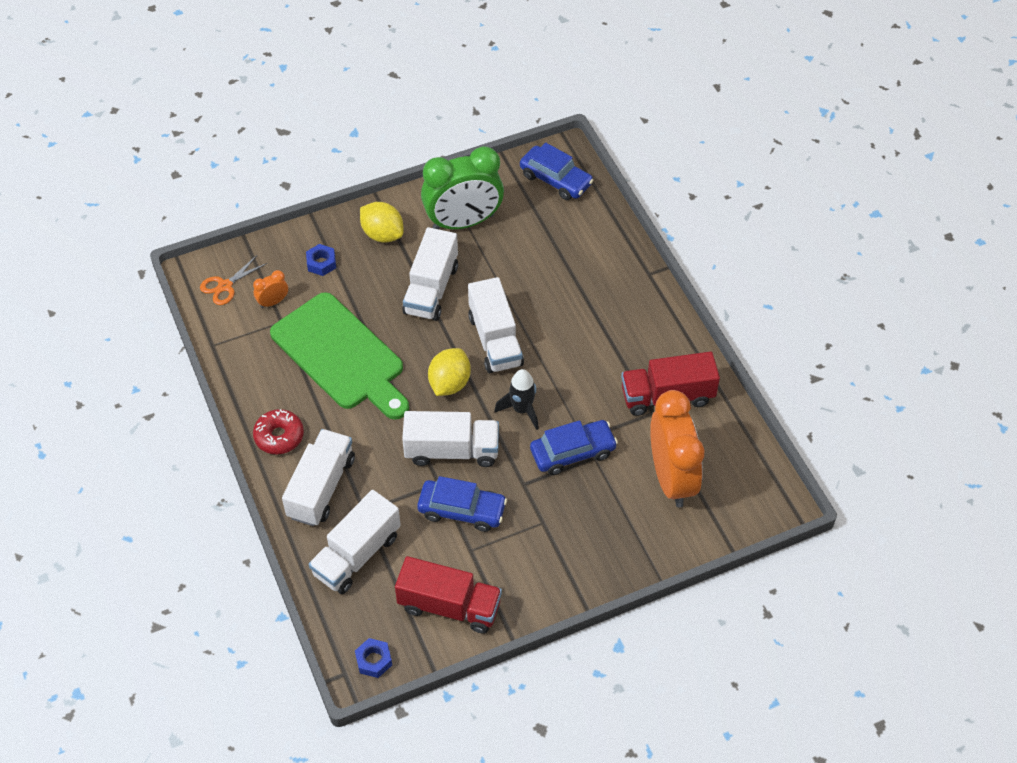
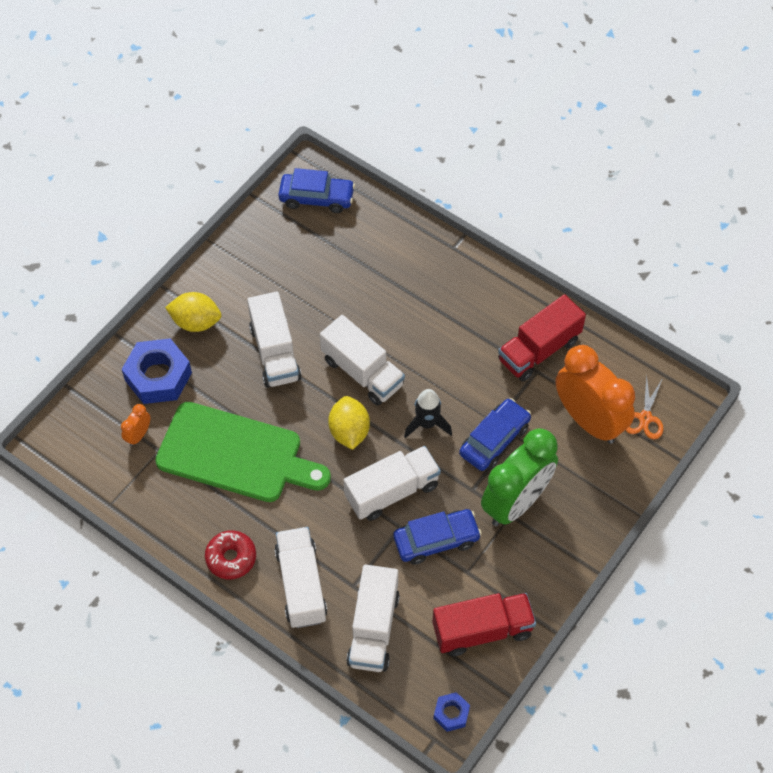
camera: 30 degrees left, 5 degrees up
(225, 286) = (83, 442): orange scissors -> orange scissors (645, 418)
(321, 263) = (158, 376): blue nut -> blue nut, size x2.00
(463, 222) = (261, 276): green clock -> green clock (516, 502)

